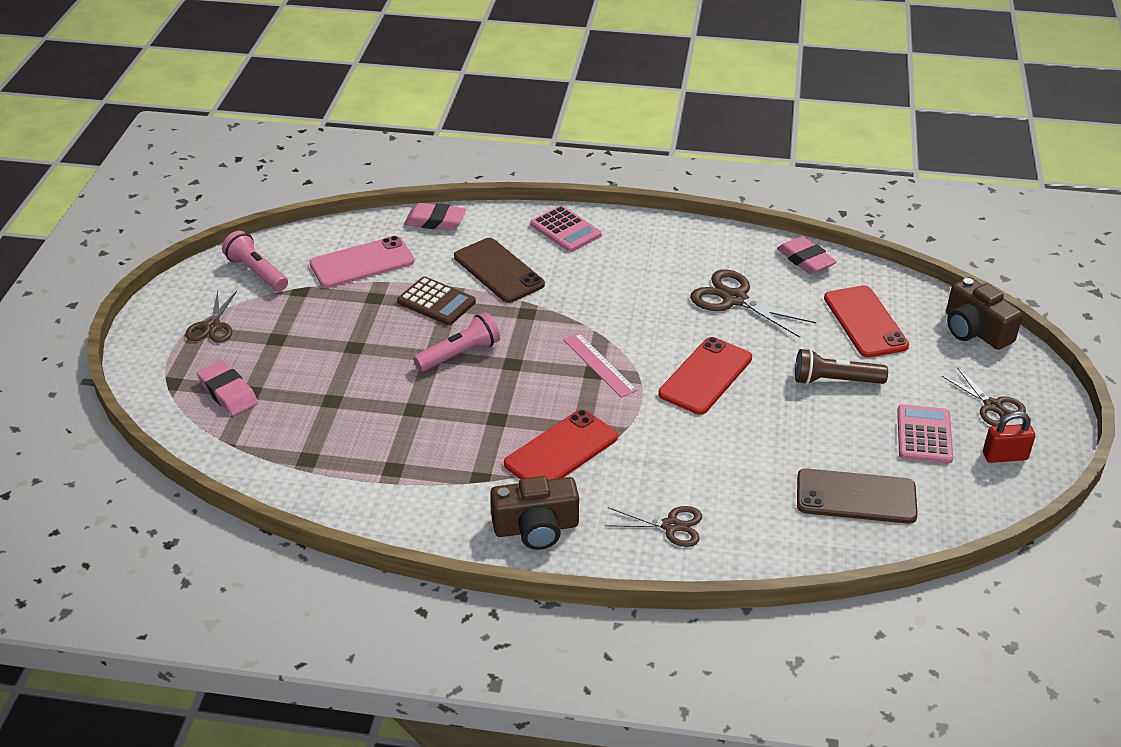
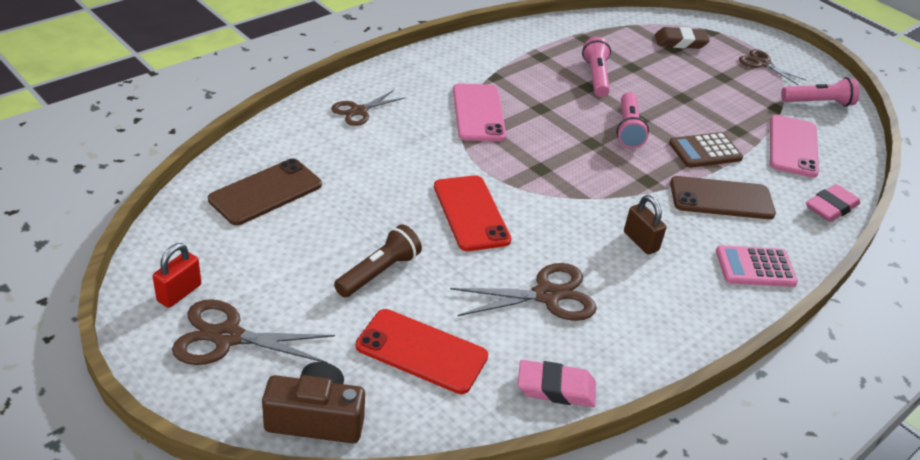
camera: 125 degrees right, 0 degrees up
(228, 392) = (680, 42): pink eraser -> brown eraser
(386, 413) = (596, 77): none -> pink flashlight
(536, 528) = (427, 71): brown camera -> none
(561, 450) = (478, 113): red phone -> pink phone
(599, 364) = (546, 176): pink ruler -> none
(612, 285) = (640, 241): none -> brown padlock
(924, 435) = (261, 270): pink calculator -> none
(992, 406) = (227, 337): brown scissors -> brown scissors, size x1.52

